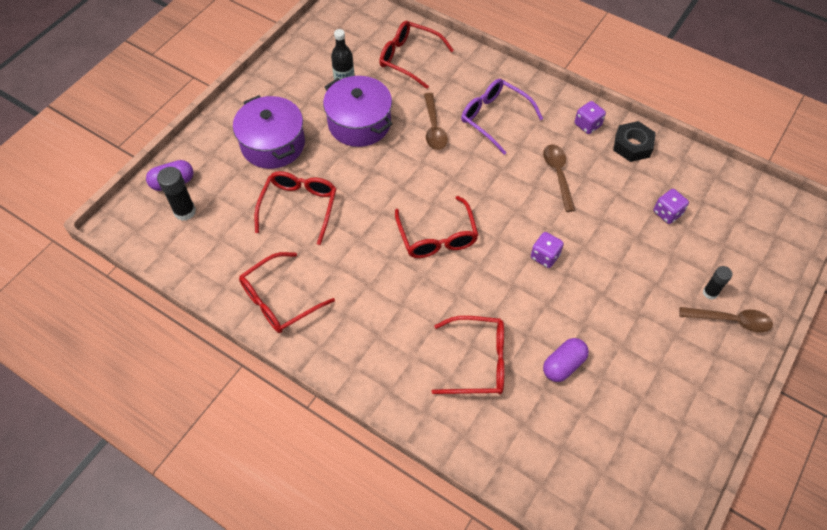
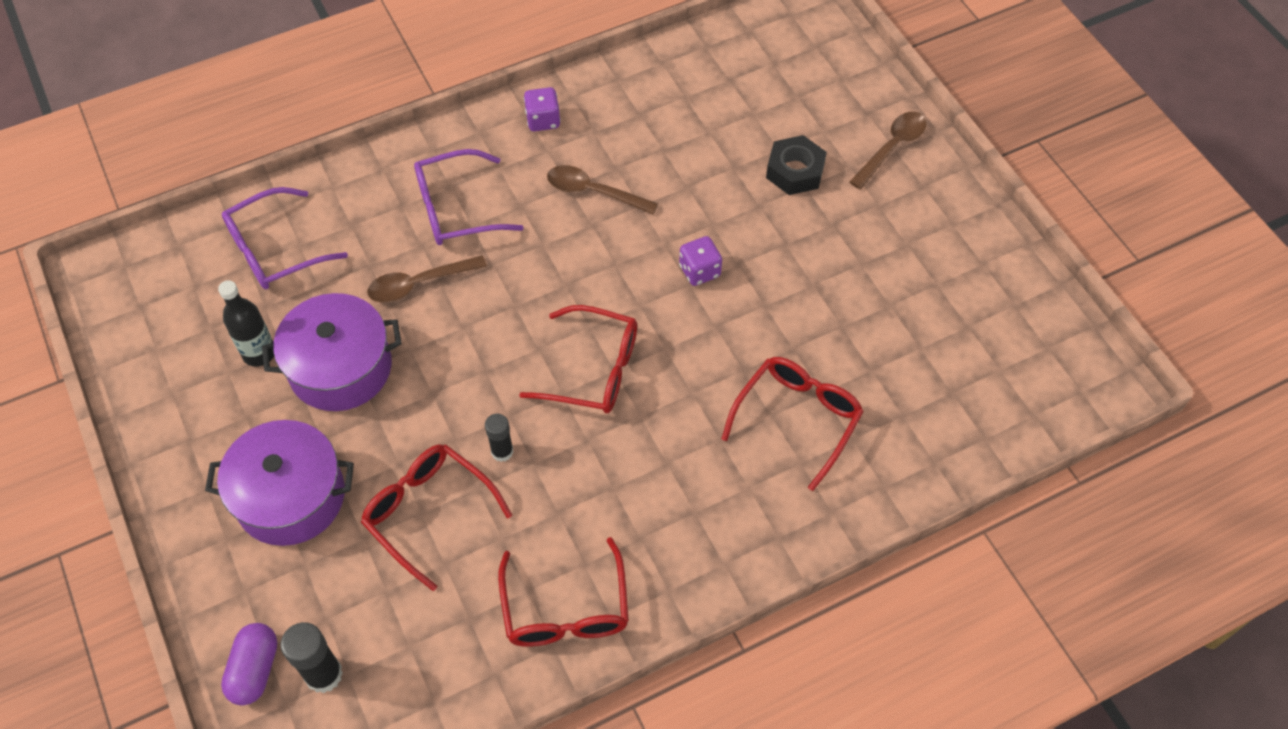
camera: 60 degrees left, 0 degrees up
(410, 58) = (276, 249): red glasses -> purple glasses
(434, 128) = (419, 284): brown spoon -> brown spoon turned 135 degrees clockwise
(563, 365) = (853, 334): purple capsule -> none
(632, 145) = (607, 96): black nut -> black nut (795, 171)
(667, 213) = (722, 120): purple dice -> none
(710, 293) = (848, 145): black glue stick -> black glue stick (502, 451)

